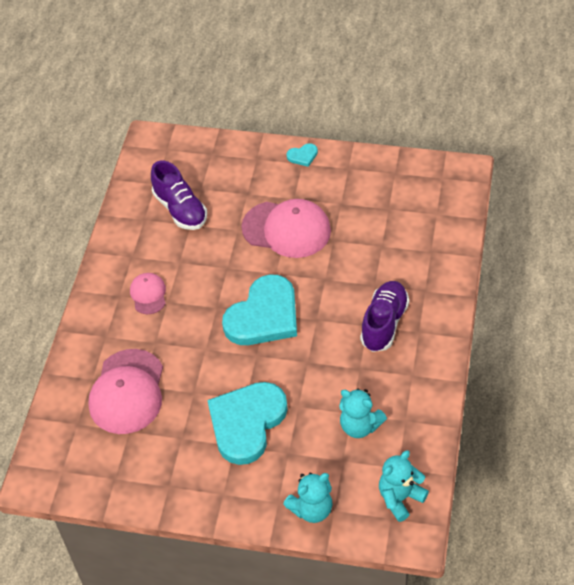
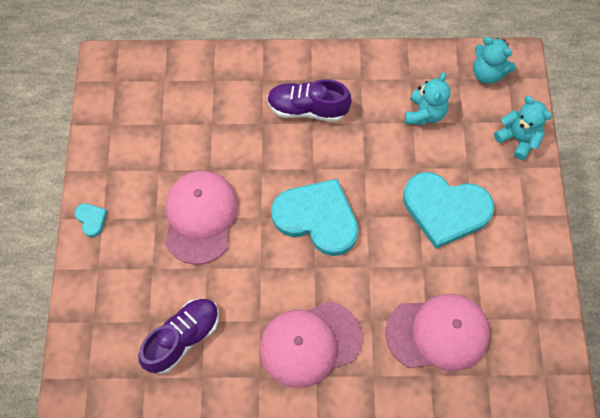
camera: 105 degrees left, 15 degrees up
(148, 294) = (310, 343): pink cap -> pink cap, size x1.92

